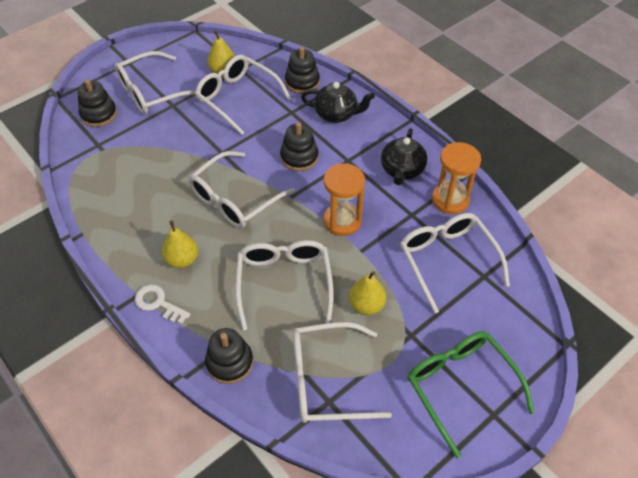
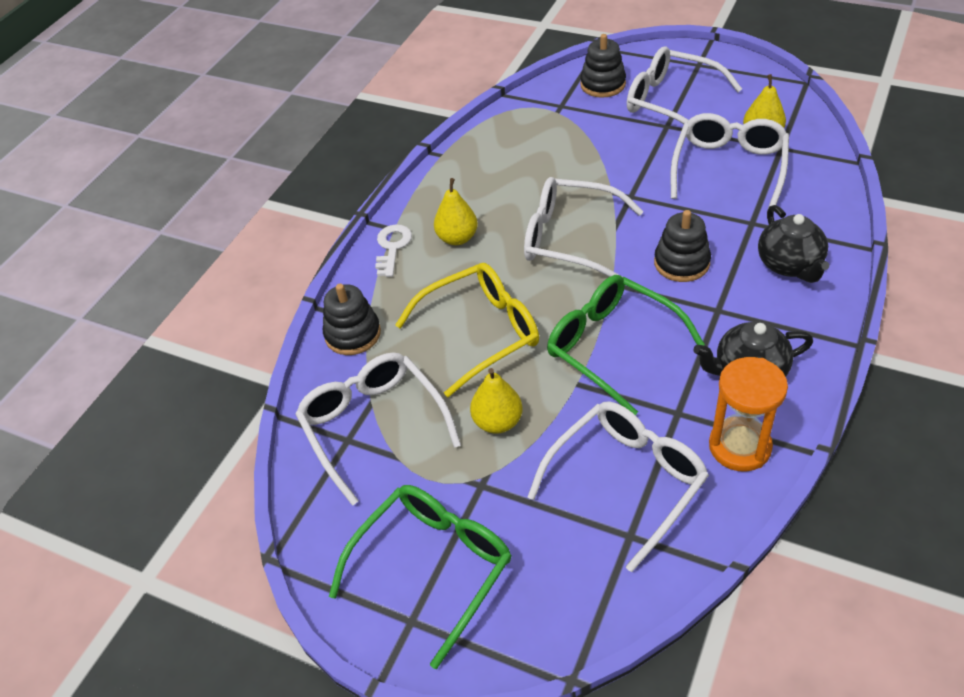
camera: 70 degrees right, 5 degrees down
(284, 282) = (482, 332): white glasses -> yellow glasses
(302, 82) = (816, 208): black stacking toy -> none
(342, 221) = (611, 346): orange hourglass -> green glasses

